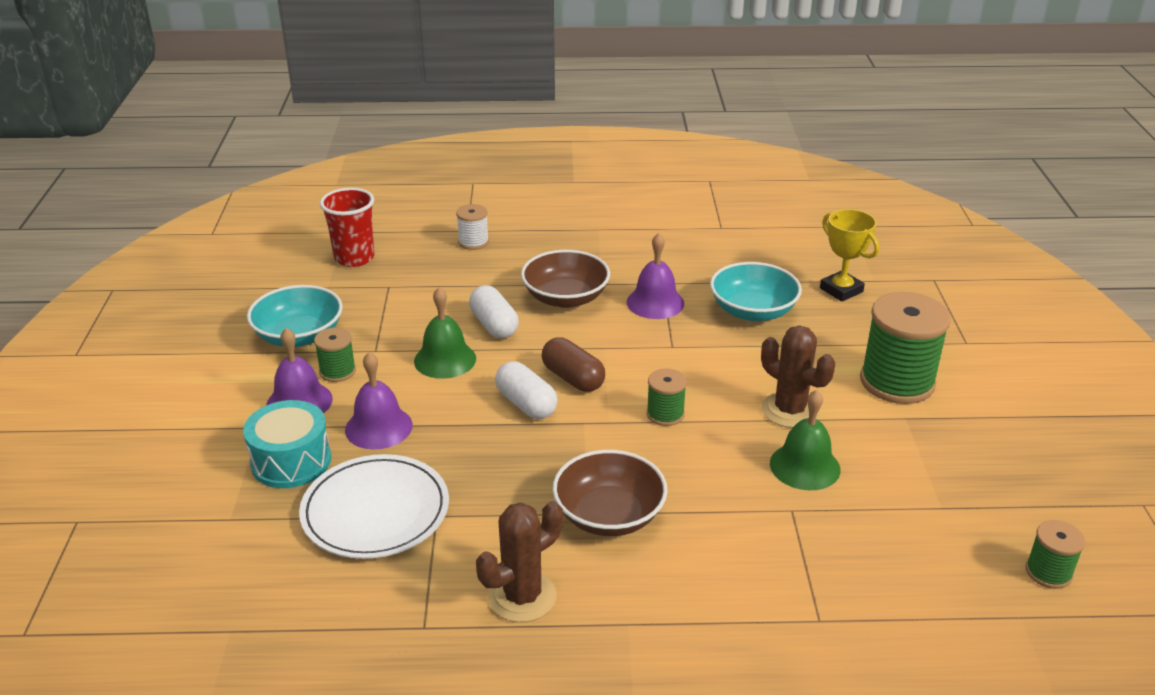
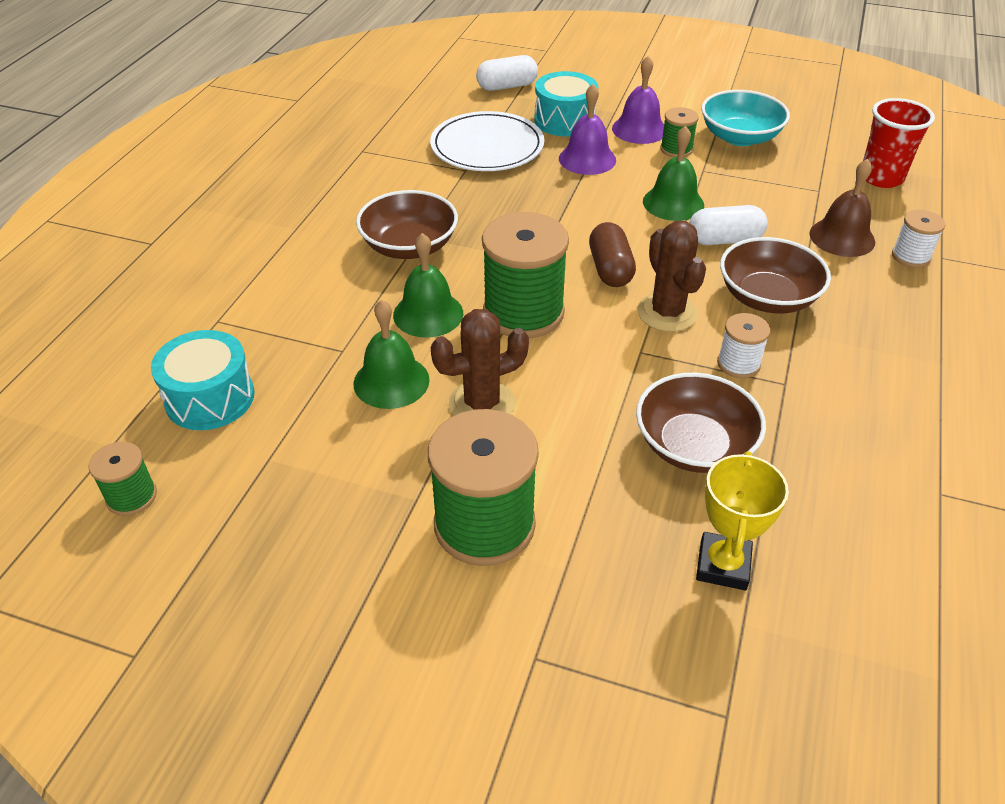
camera: 110 degrees right, 10 degrees up
(461, 271) = (842, 237): none -> brown bell
(522, 597) = (356, 190): brown cactus -> brown cactus (667, 312)
(526, 404) = (582, 234): white capsule -> white capsule (507, 86)
(573, 378) = (610, 269): brown capsule -> brown capsule turned 75 degrees counterclockwise
(655, 302) = (738, 364): purple bell -> white spool
(665, 414) = (523, 312): green spool -> green spool, size x2.01
(705, 470) = (428, 314): none -> green bell
(753, 311) = (694, 445): turquoise bowl -> brown bowl
(841, 290) = (723, 565): yellow trophy -> yellow trophy turned 60 degrees counterclockwise
(915, 574) = (210, 398): none -> turquoise drum

